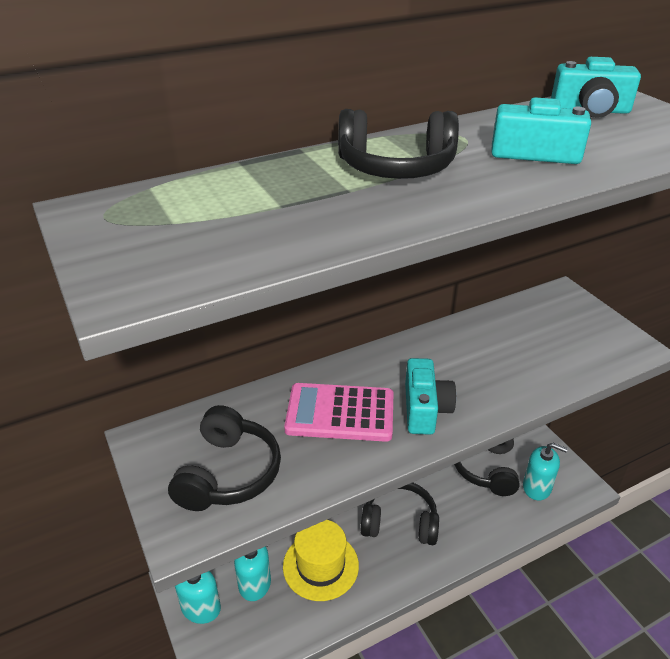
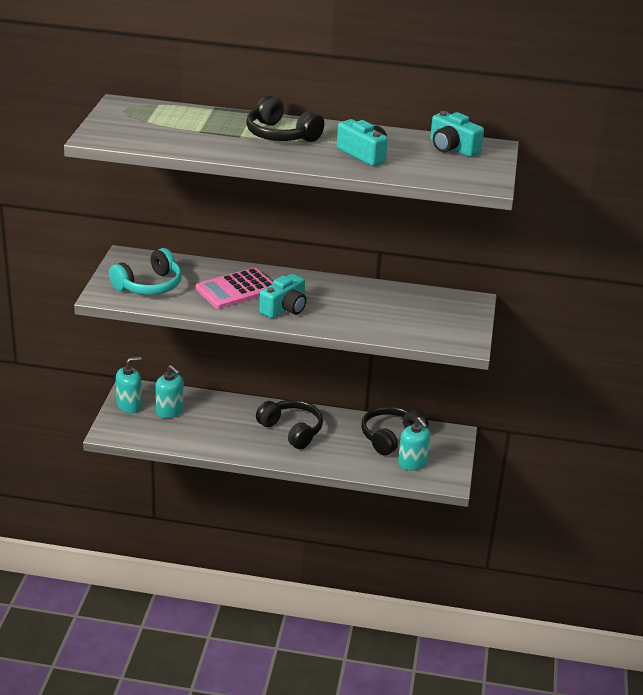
camera: 35 degrees right, 5 degrees down
(228, 473) = (149, 285): black headphones -> turquoise headphones
(320, 566) = (217, 423): yellow hat -> none
(340, 413) = (236, 289): pink calculator -> pink calculator turned 75 degrees counterclockwise

